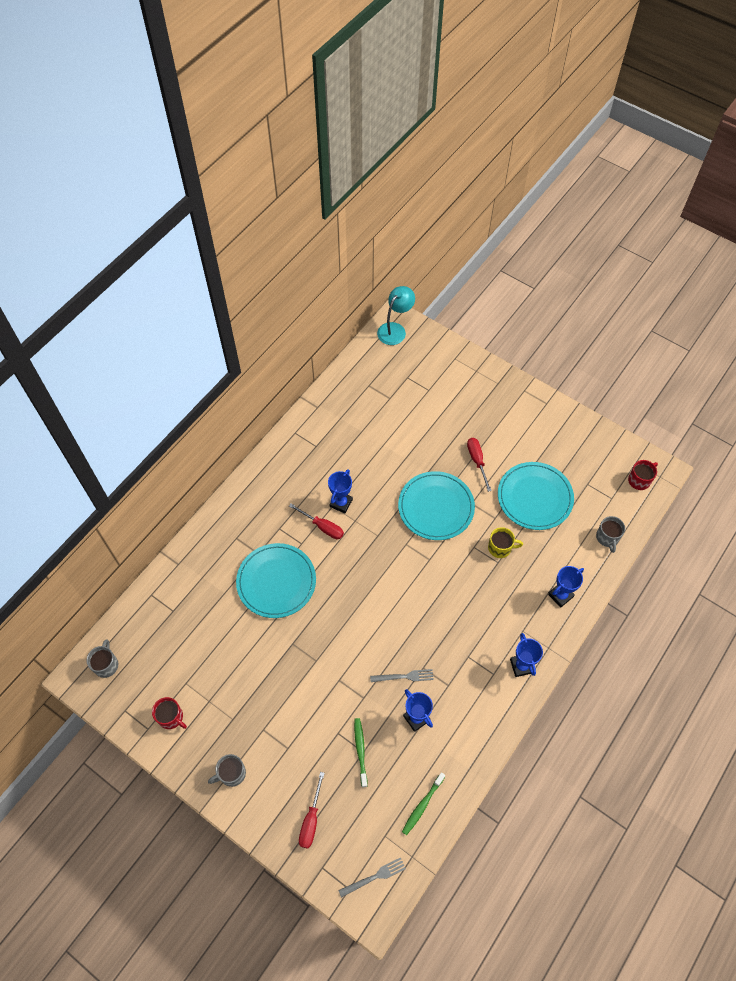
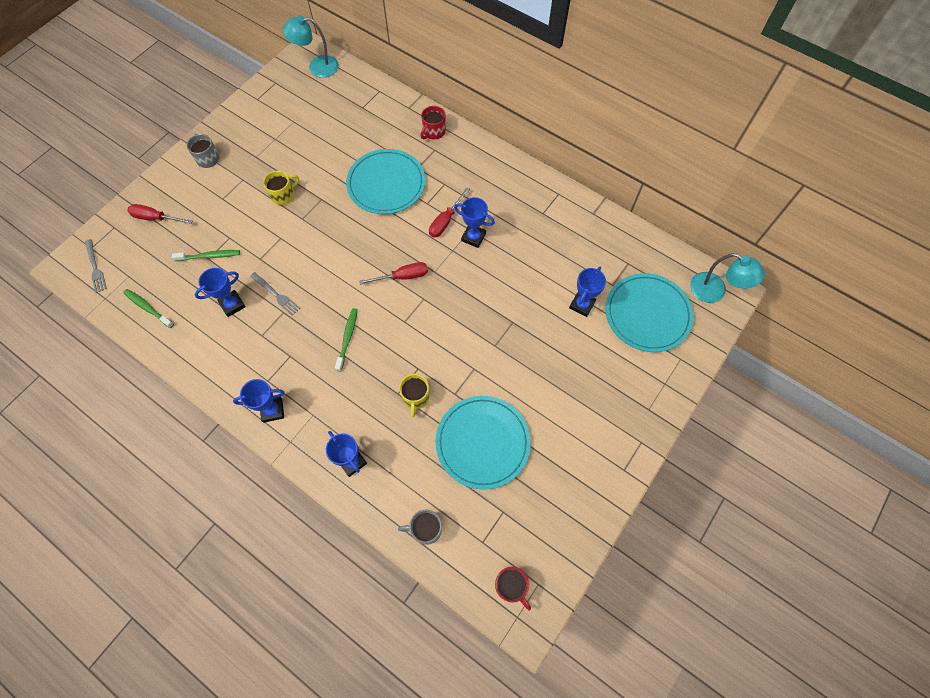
camera: 90 degrees right, 5 degrees up
(106, 665) = (317, 67): grey mug -> turquoise lamp
(171, 717) = (264, 113): red mug -> red mug (433, 132)
(286, 683) = (283, 195): none -> yellow mug
(404, 676) = (276, 295): grey fork -> grey fork turned 45 degrees counterclockwise
(409, 421) = (582, 305): none -> blue trophy
(436, 507) = (468, 330): turquoise plate -> turquoise plate (647, 314)
(448, 607) = (347, 338): none -> green toothbrush
(477, 461) = (531, 378): red screwdriver -> red screwdriver (402, 276)

